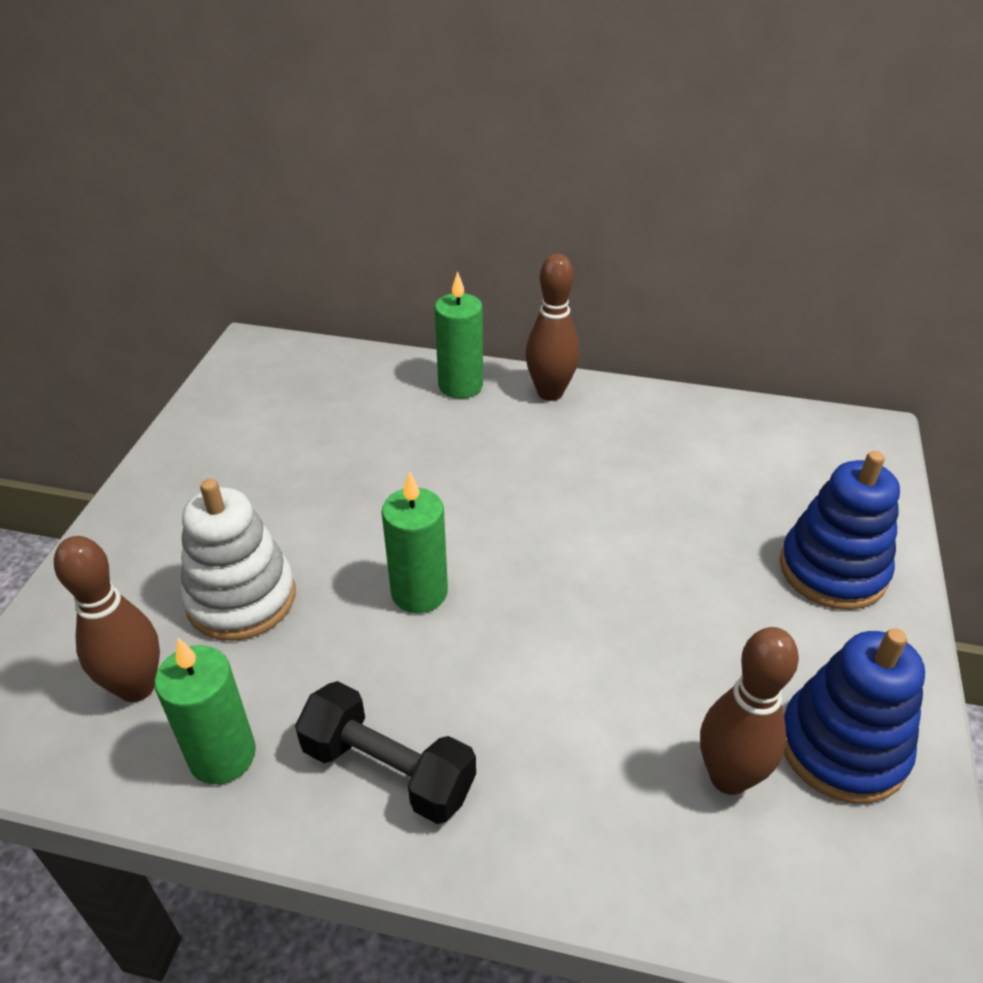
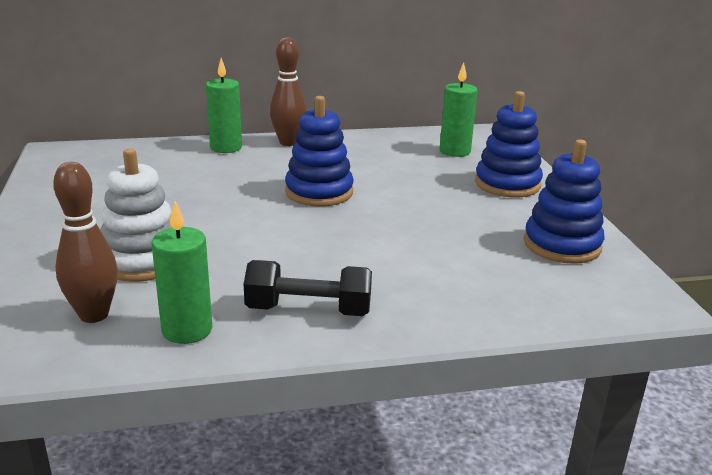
camera: 25 degrees left, 15 degrees down
(419, 592) = (269, 235): green candle -> green candle (455, 151)
(535, 515) = (319, 192): none -> blue stacking toy
(728, 777) = (512, 268): brown bowling pin -> none

